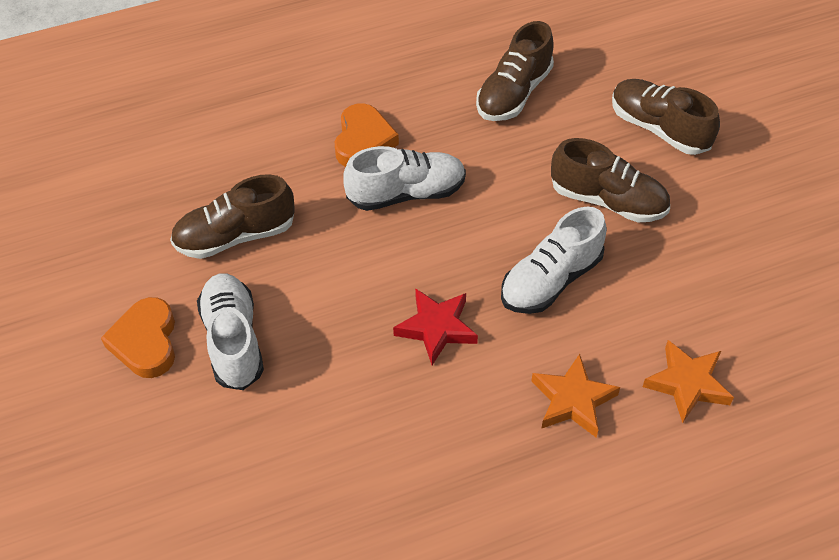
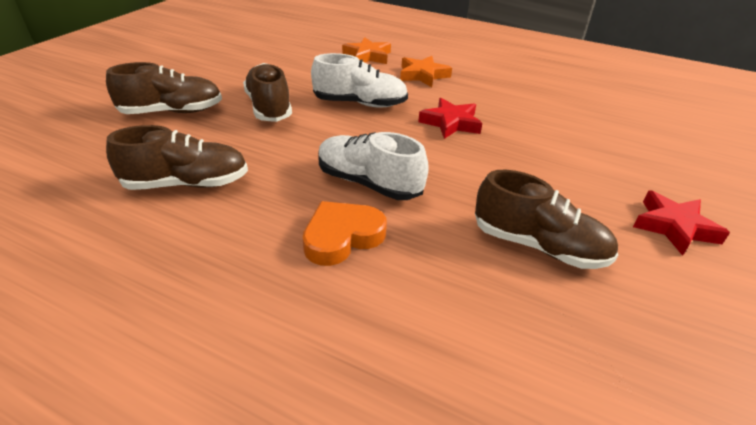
camera: 135 degrees left, 15 degrees down
(146, 342) = (674, 227): orange heart -> red star
(233, 340) = (595, 188): white shoe -> none
(659, 128) = (172, 112): brown shoe -> brown shoe turned 105 degrees counterclockwise

